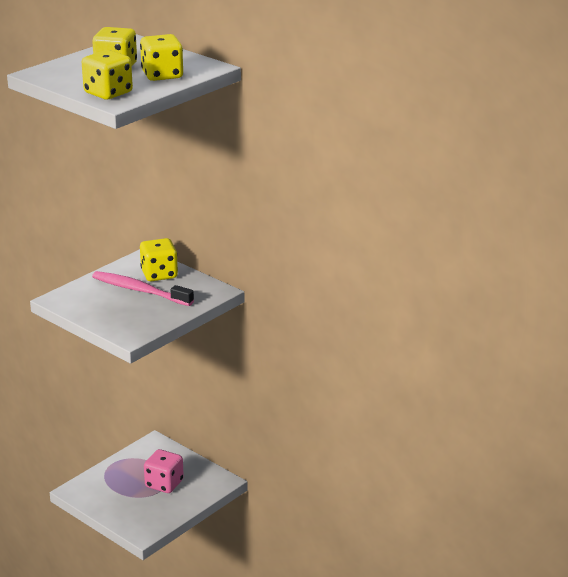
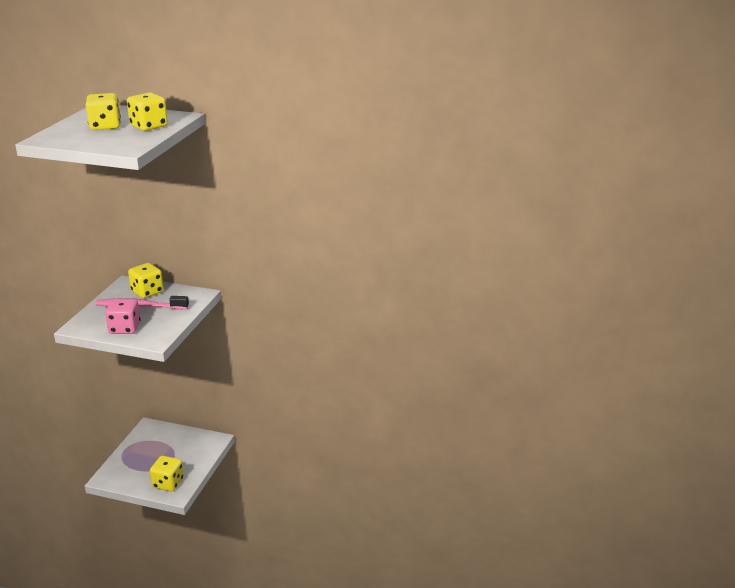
camera: 25 degrees left, 0 degrees up
(108, 93) = (117, 144): yellow dice -> yellow dice (168, 483)
(164, 484) = (173, 454): pink dice -> pink dice (125, 328)

